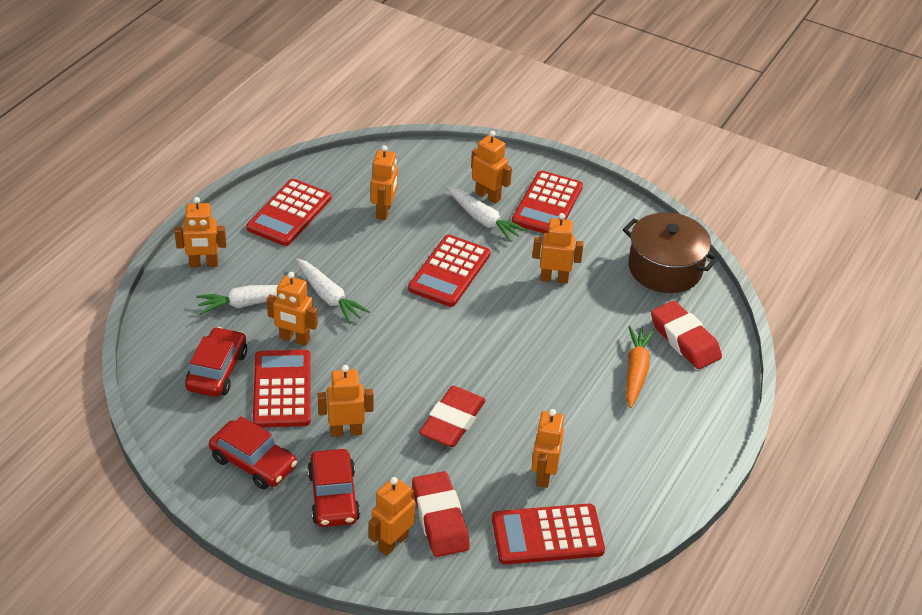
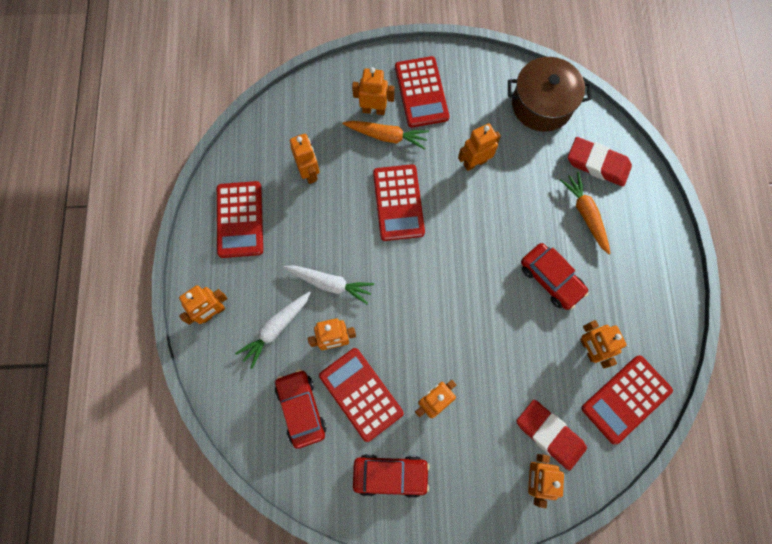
camera: 30 degrees left, 30 degrees up
(333, 496) = (467, 466): red car -> red car (551, 279)
(452, 421) = (497, 342): red eraser -> none
(483, 220) = (387, 136): white carrot -> orange carrot

